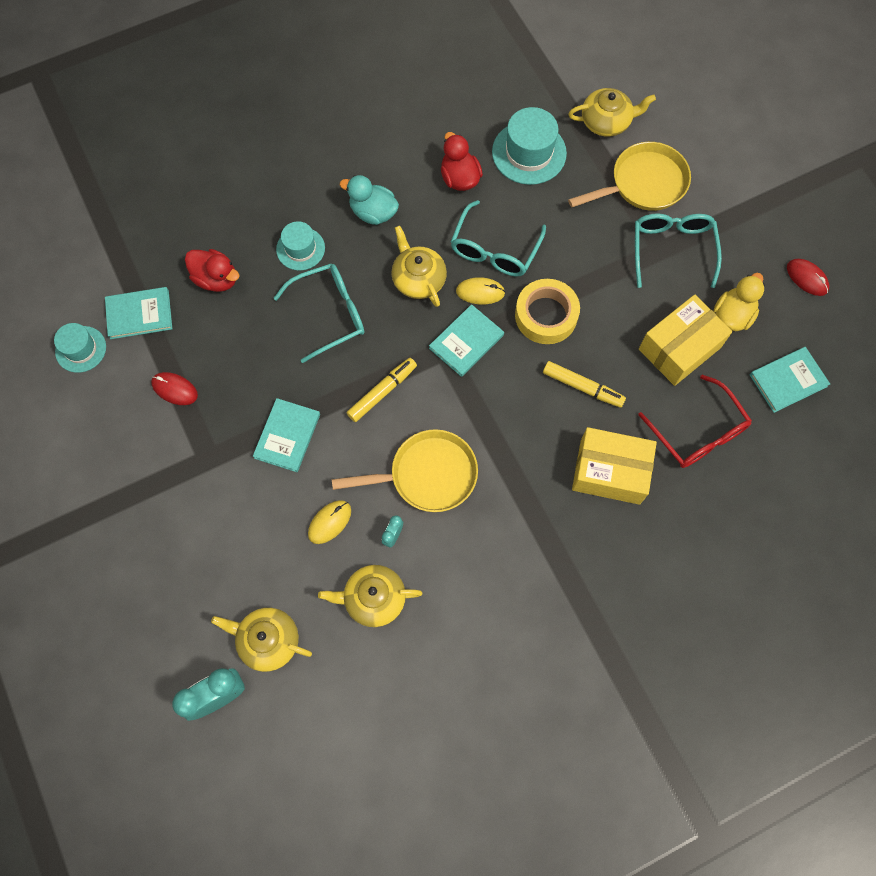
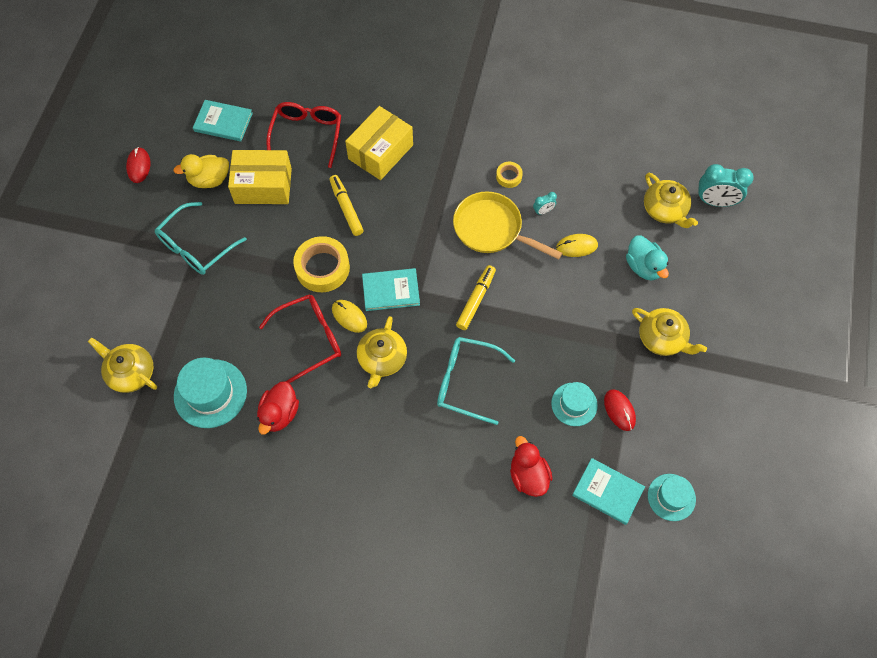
camera: 140 degrees left, 5 degrees down
(287, 436) = (563, 318): turquoise book -> none
(300, 249) = (446, 450): turquoise hat -> turquoise hat (574, 404)
(373, 212) = (367, 437): turquoise duck -> turquoise duck (643, 266)
(373, 598) = (583, 187): yellow teapot -> yellow teapot (662, 338)
(382, 392) = (476, 300): yellow marker -> yellow marker turned 120 degrees clockwise
(459, 548) = (509, 176): none -> yellow tape
(494, 250) = (310, 338): turquoise glasses -> red glasses
(610, 472) = (380, 152): yellow box -> yellow box turned 75 degrees clockwise
(643, 184) = (161, 305): yellow pan -> none

